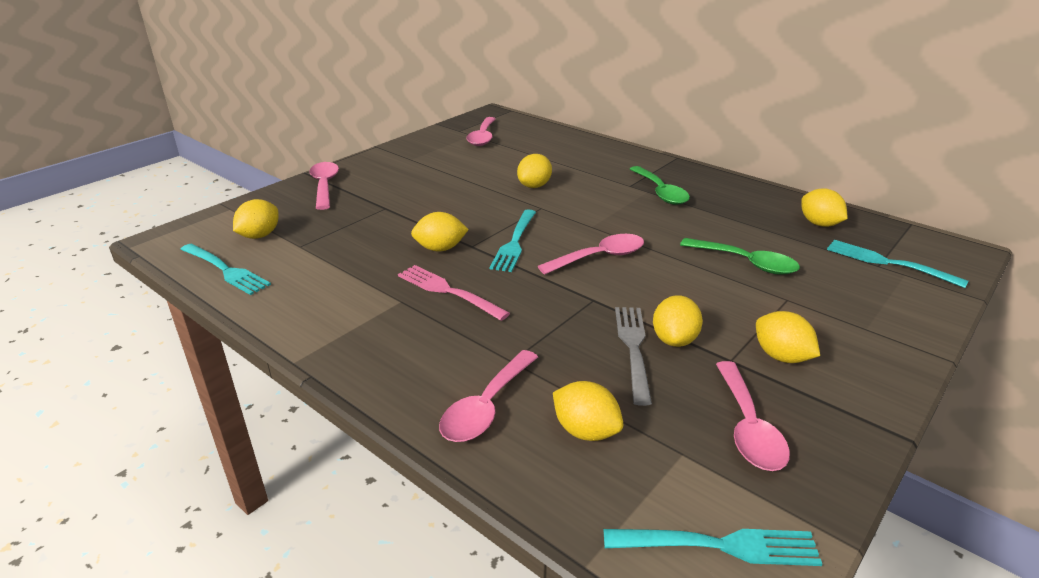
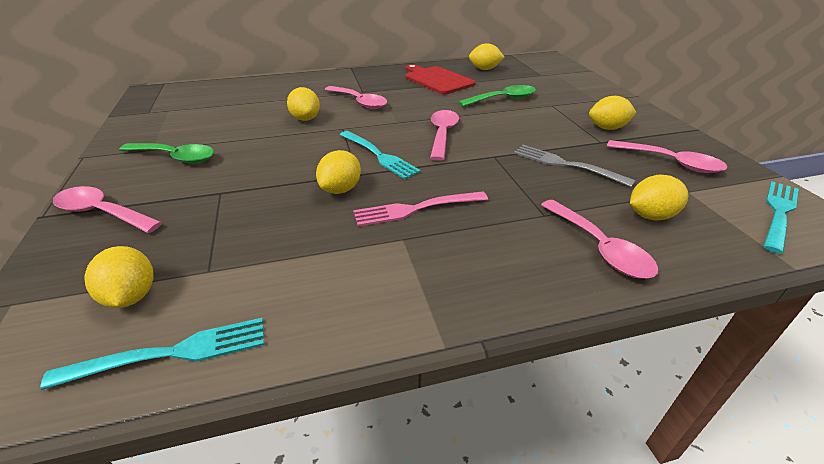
camera: 55 degrees left, 5 degrees up
(482, 137) = (183, 108): pink spoon -> pink spoon (359, 102)
(660, 192) = (387, 87): green spoon -> green spoon (175, 157)
(674, 340) = (567, 149): yellow lemon -> none
(730, 208) = (437, 80): none -> red cutting board
(888, 263) = (541, 72): turquoise fork -> none

